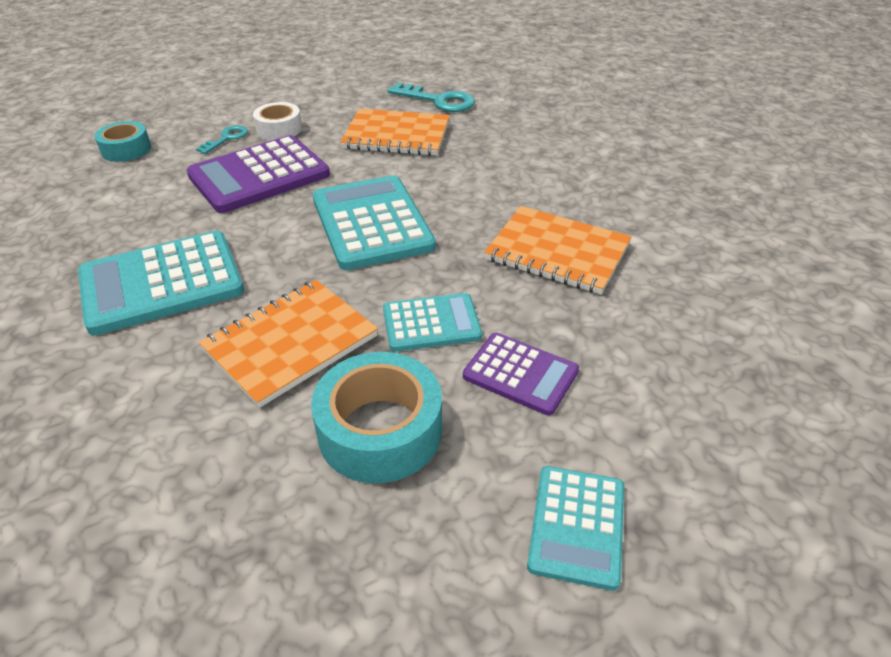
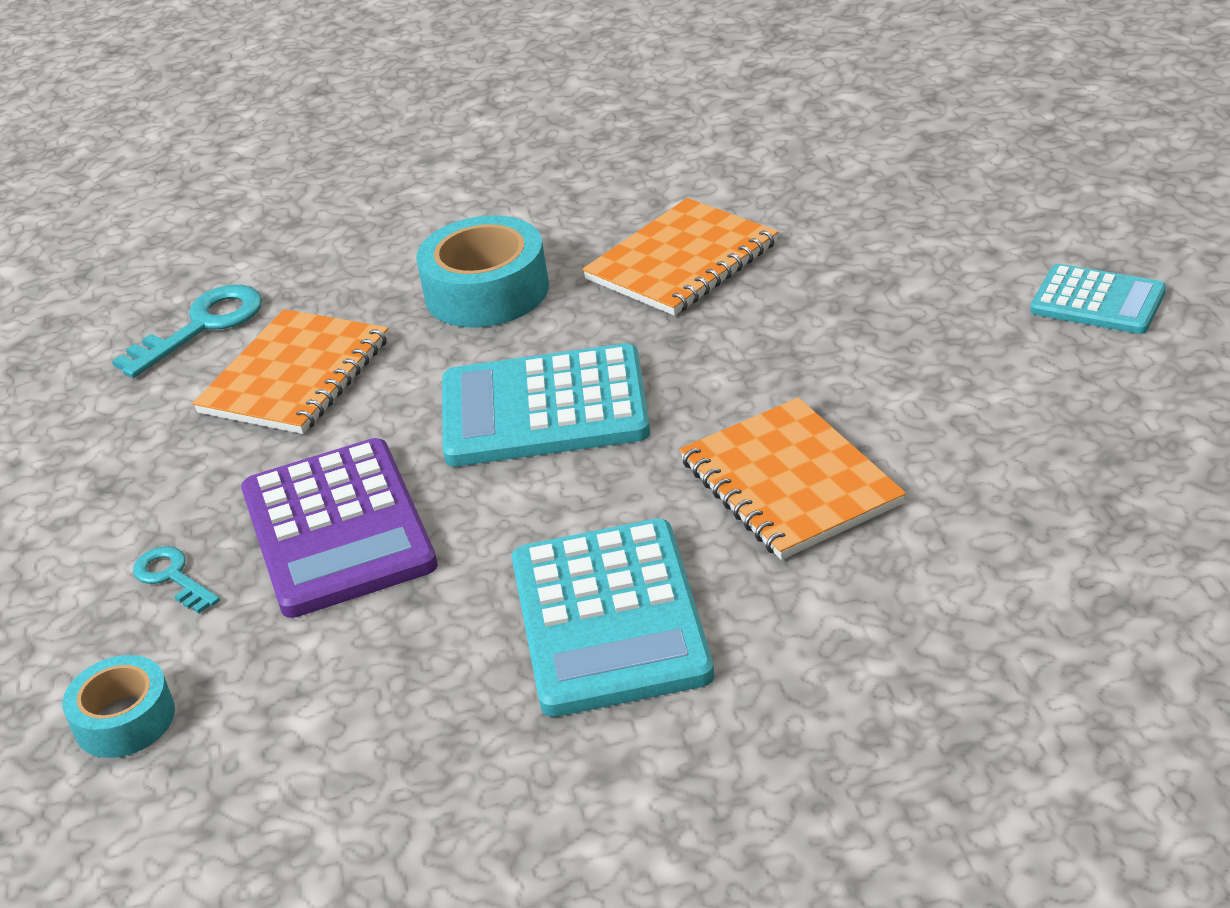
camera: 70 degrees left, 5 degrees down
(279, 129) = (180, 510): white tape -> none
(380, 430) = (957, 413): turquoise tape -> turquoise tape (487, 291)
(431, 323) = (787, 367): turquoise calculator -> none
(520, 374) = (892, 311): purple calculator -> none

